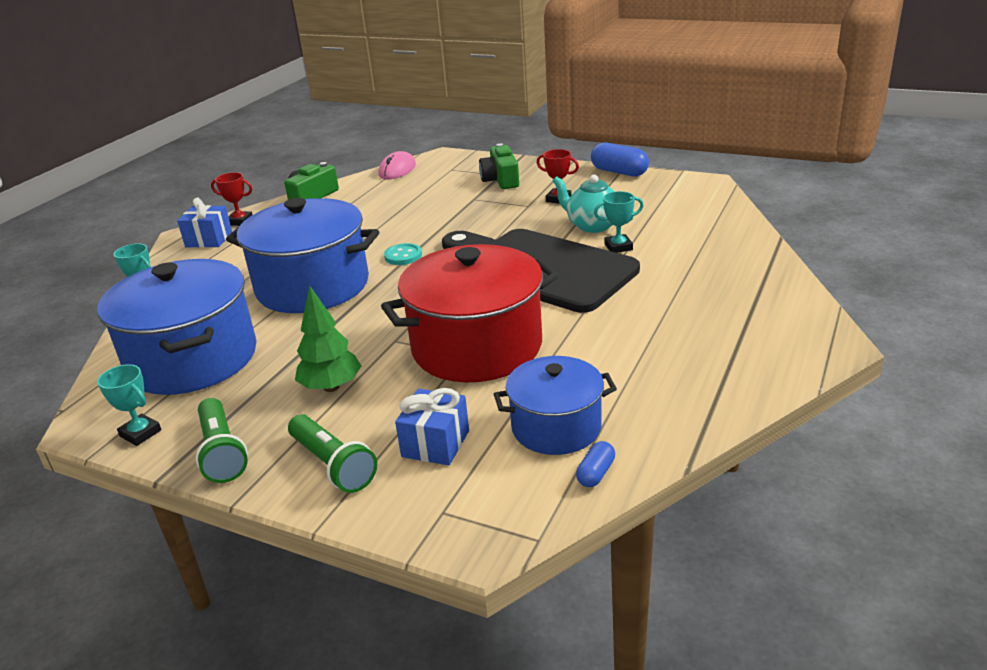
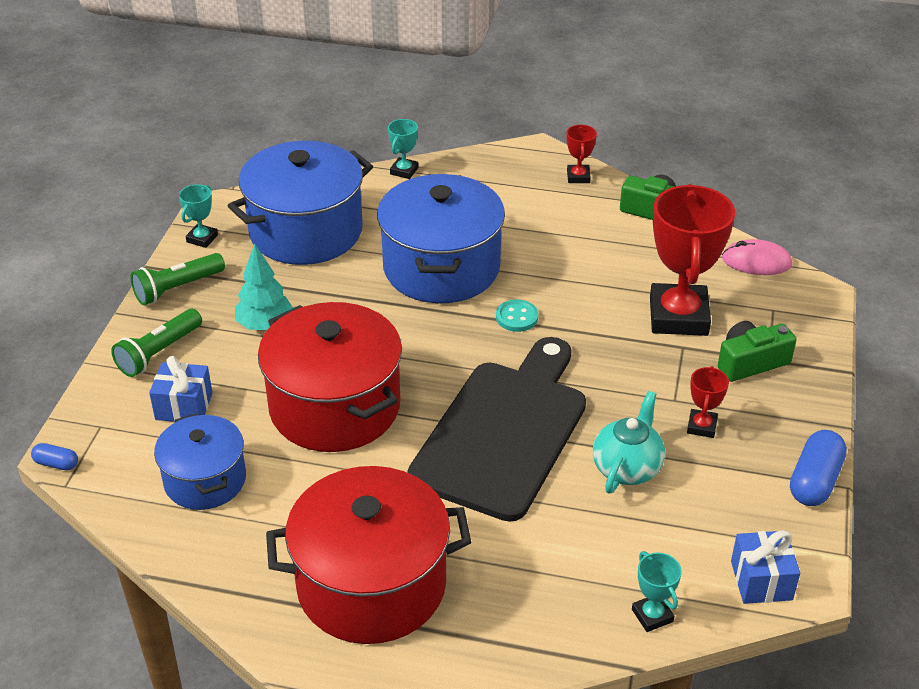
camera: 75 degrees right, 10 degrees up
(209, 239) = (531, 169): blue gift -> blue gift (761, 580)
(331, 387) = (265, 325): green tree -> turquoise tree
(440, 198) = (678, 316): none -> red trophy
(595, 473) = (140, 513): blue capsule -> blue capsule (56, 463)
(618, 247) = (570, 497): turquoise trophy -> turquoise trophy (652, 615)
(705, 333) = (371, 585): none -> red pot

